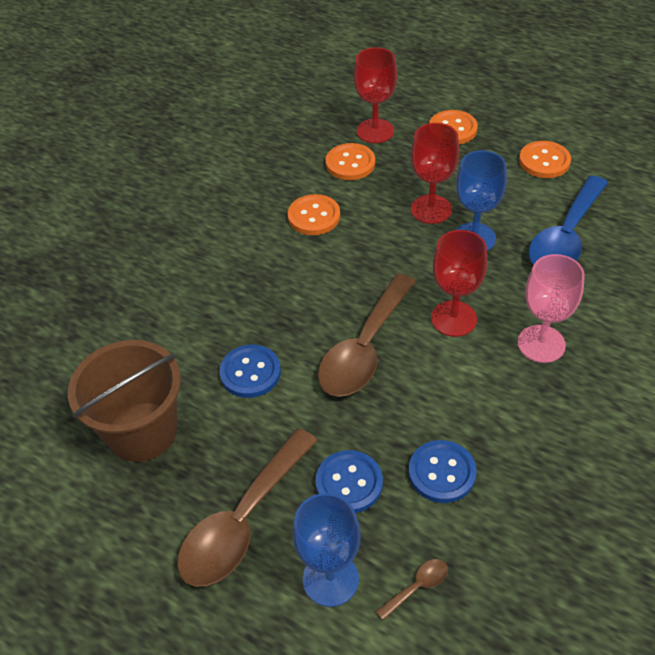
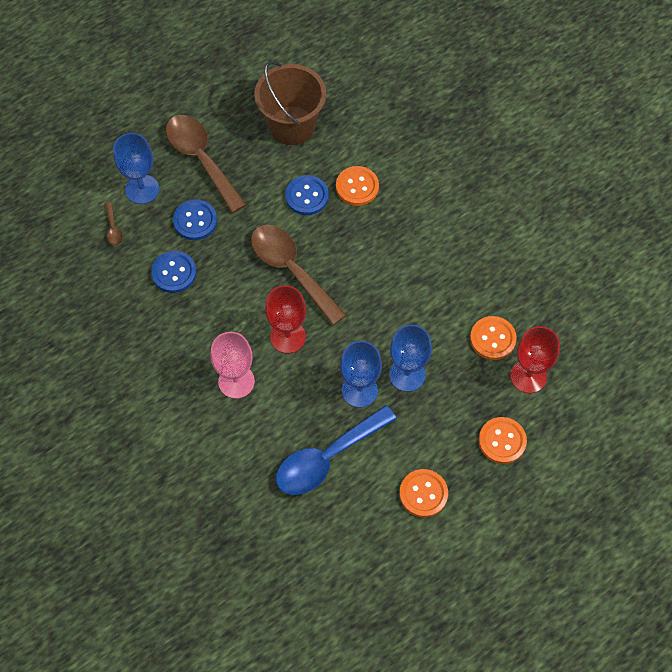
camera: 110 degrees right, 15 degrees up
(314, 216) = (439, 287): orange button -> orange button (357, 187)
(431, 209) = (407, 374): red goblet -> blue goblet
(565, 237) = (327, 458): blue spoon -> blue spoon turned 90 degrees counterclockwise

